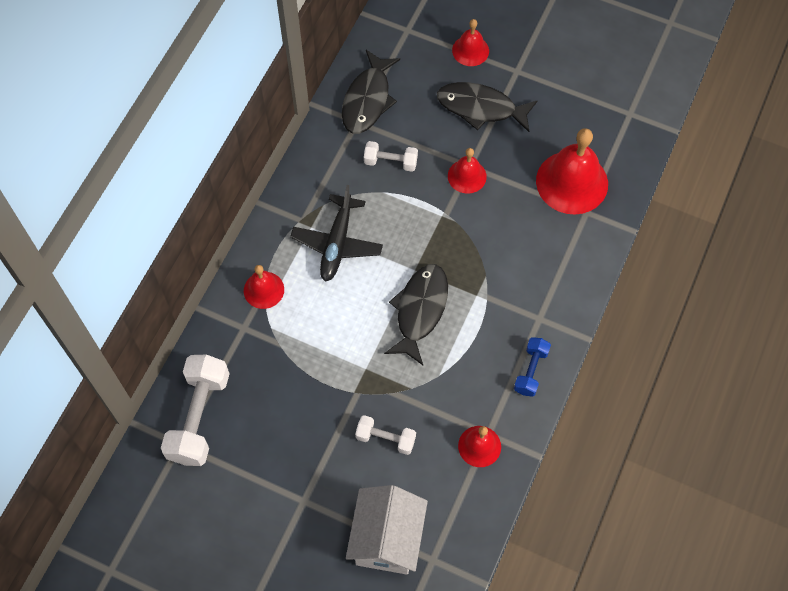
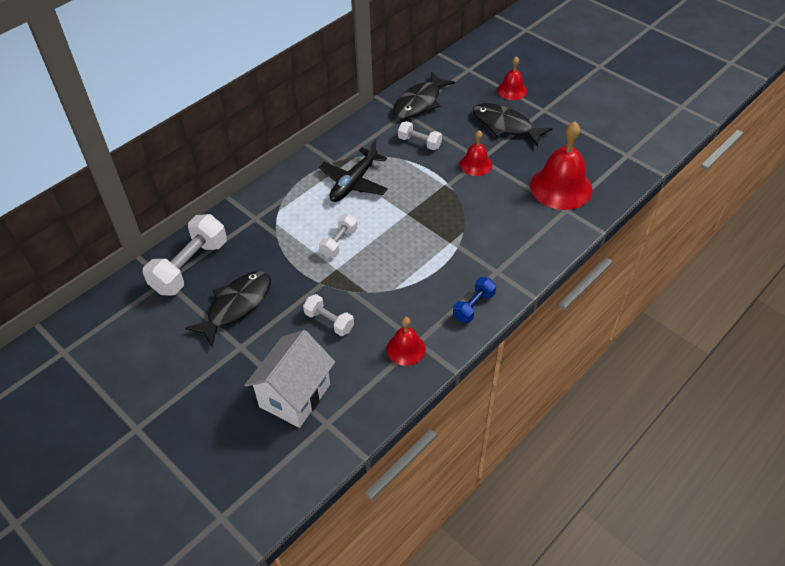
camera: 20 degrees right, 15 degrees down
(264, 290) = (283, 198): red bell -> none
(354, 332) = (339, 242): none -> white dumbbell
(420, 310) = (398, 241): black fish -> black fish (236, 306)

